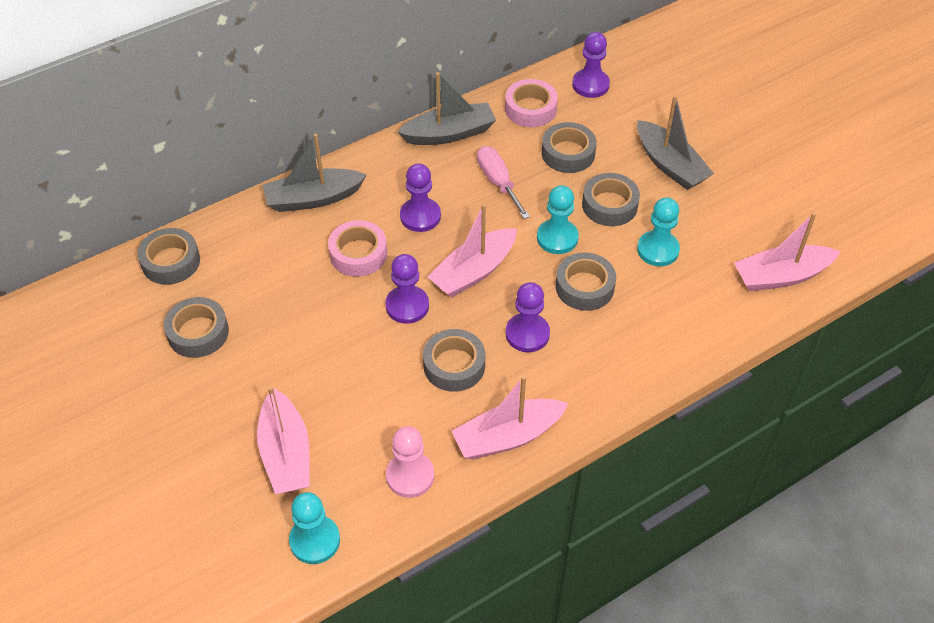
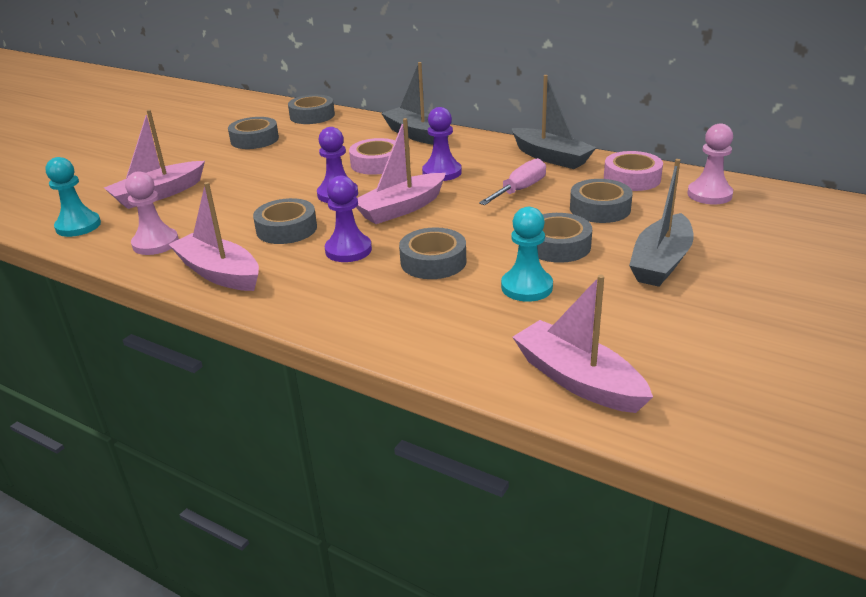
camera: 65 degrees right, 20 degrees down
(474, 271) = (401, 208): pink boat -> pink boat turned 60 degrees counterclockwise
(557, 238) = (482, 232): turquoise pawn -> none
(590, 85) = (709, 194): purple pawn -> pink pawn

